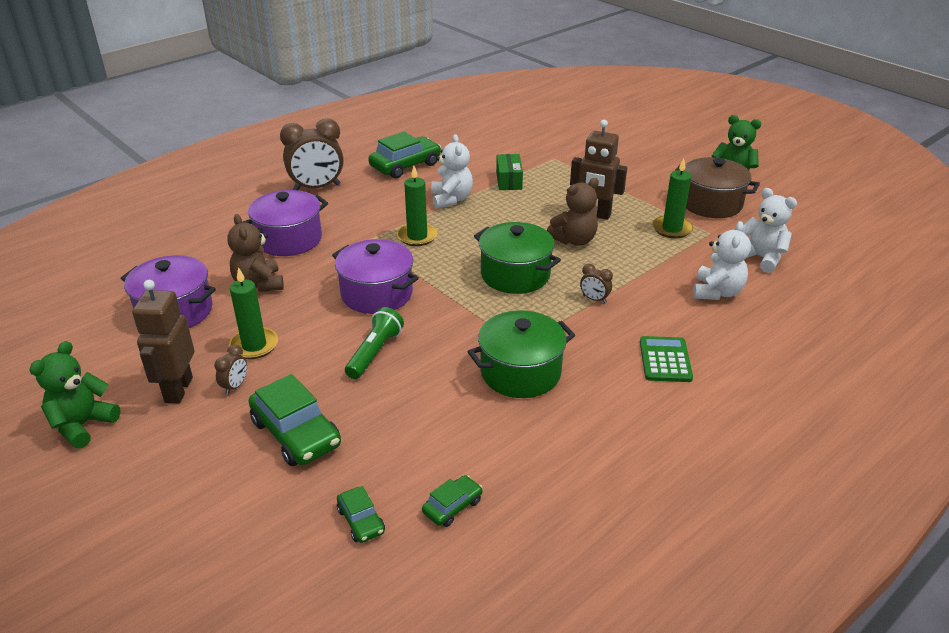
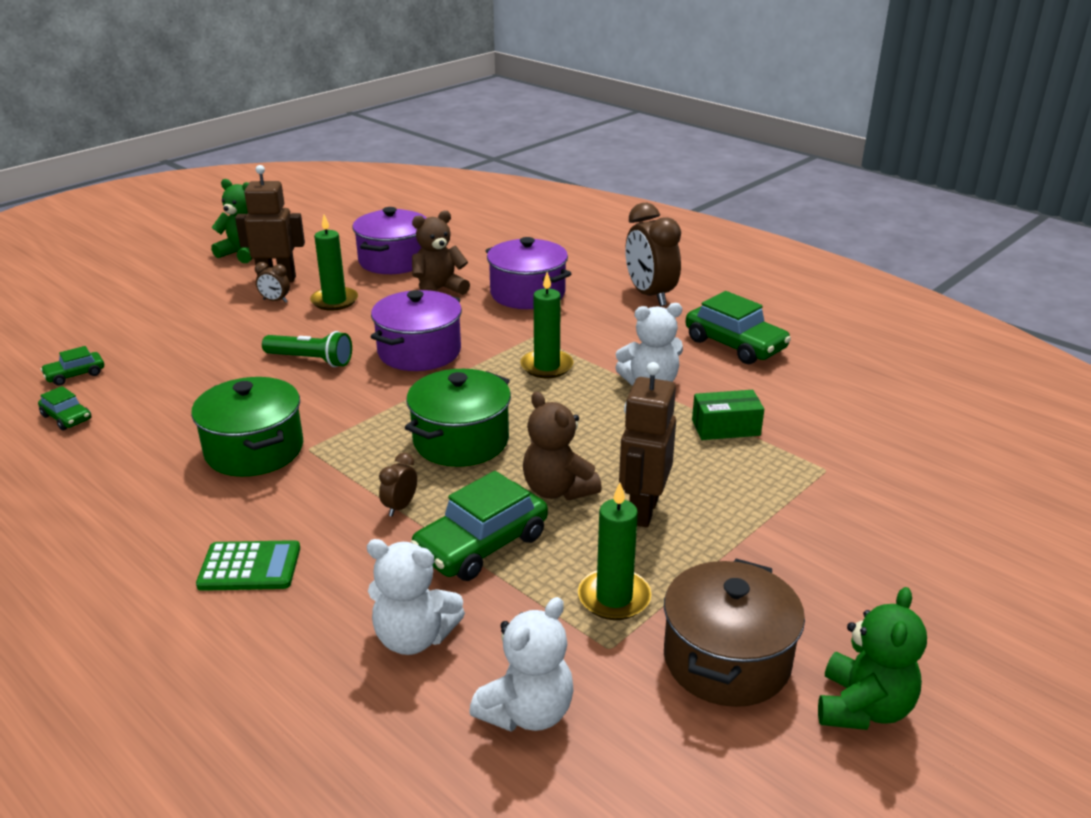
camera: 85 degrees right, 5 degrees down
(296, 433) = (200, 335): green car -> green car (481, 544)

